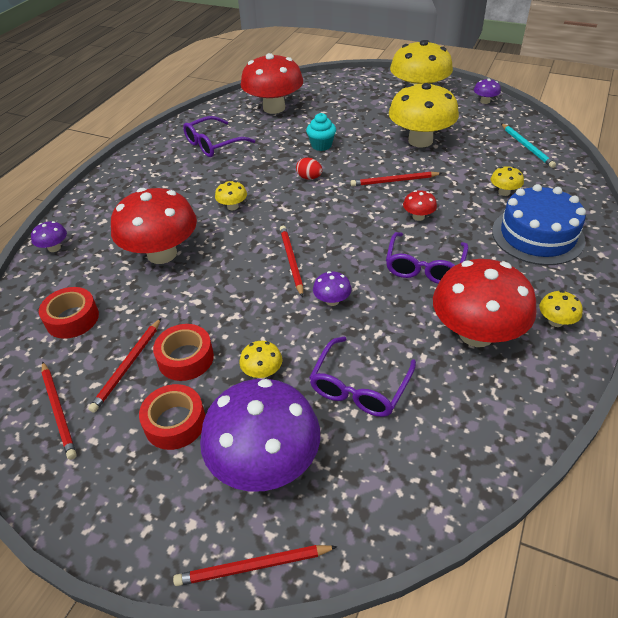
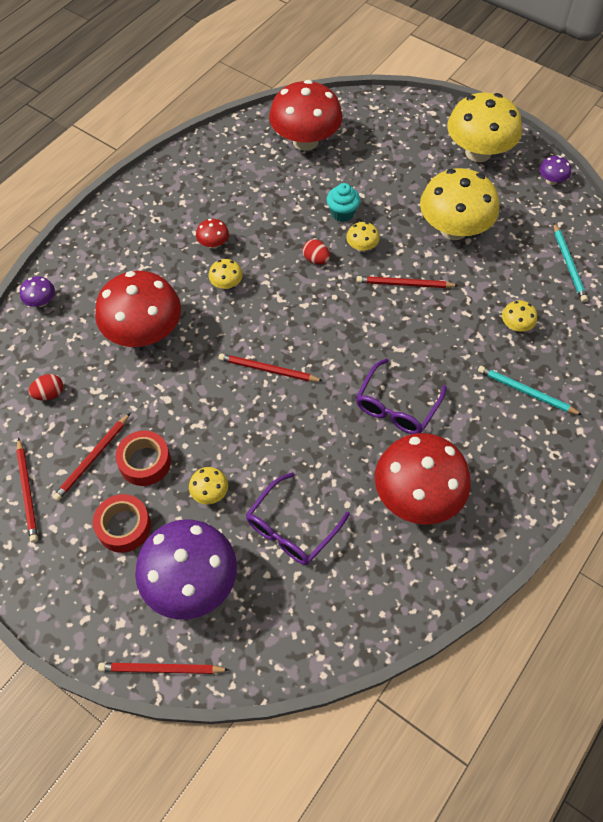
camera: 10 degrees right, 15 degrees up
(72, 319) = (49, 394): red tape -> red egg
(213, 144) = (225, 186): purple glasses -> none
(291, 261) = (268, 370): red pencil -> red pencil turned 75 degrees counterclockwise
(332, 301) = (294, 427): purple mushroom -> none
(418, 217) = (413, 340): red mushroom -> red mushroom (213, 244)
(537, 235) = (526, 392): blue cake -> turquoise pencil
(556, 321) = (498, 500): yellow mushroom -> yellow mushroom (361, 247)

